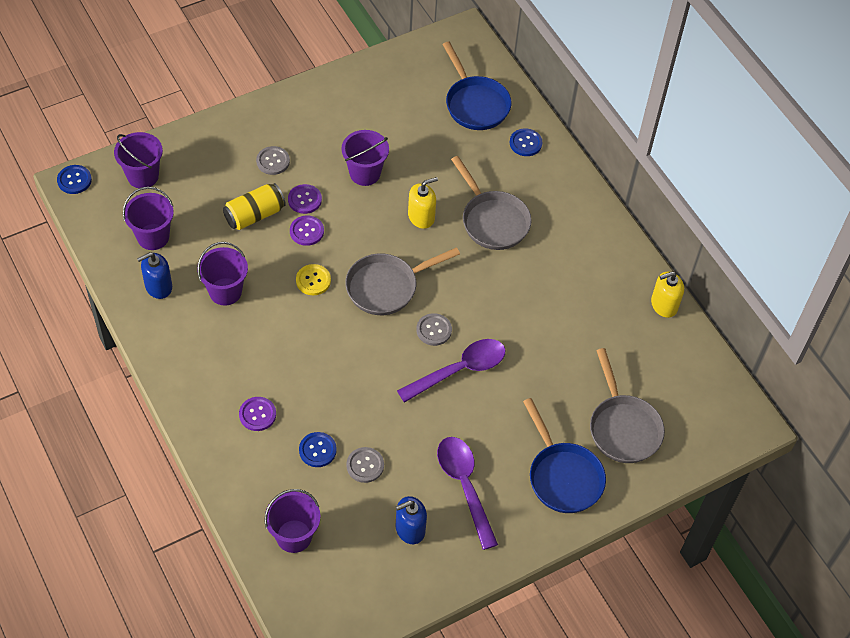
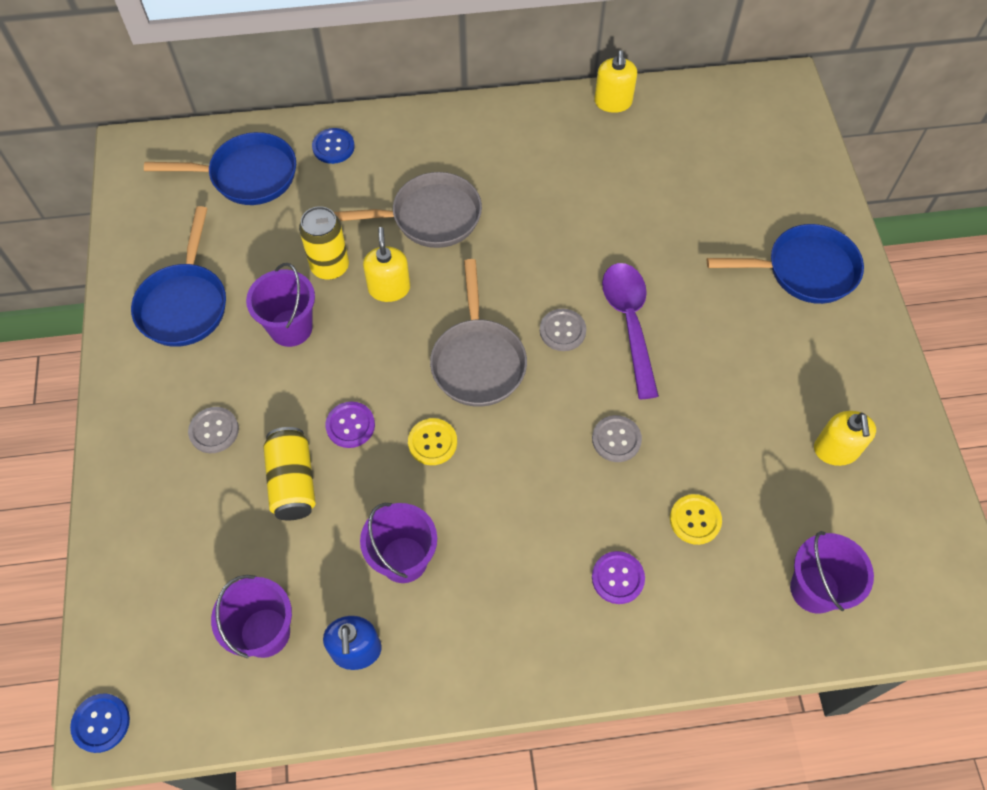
camera: 65 degrees left, 5 degrees up
(143, 176) = (147, 615): purple bucket -> none
(304, 200) = (298, 412): purple button -> none
(317, 450) = (695, 520): blue button -> yellow button
(357, 110) = (184, 304): none -> blue pan
(365, 465) = (733, 471): grey button -> grey button (616, 439)
(410, 529) = (836, 450): blue soap dispenser -> yellow soap dispenser
(423, 177) = (330, 266): none -> yellow can
(464, 486) = (791, 372): purple spoon -> none
(623, 428) = (757, 193): grey pan -> none

